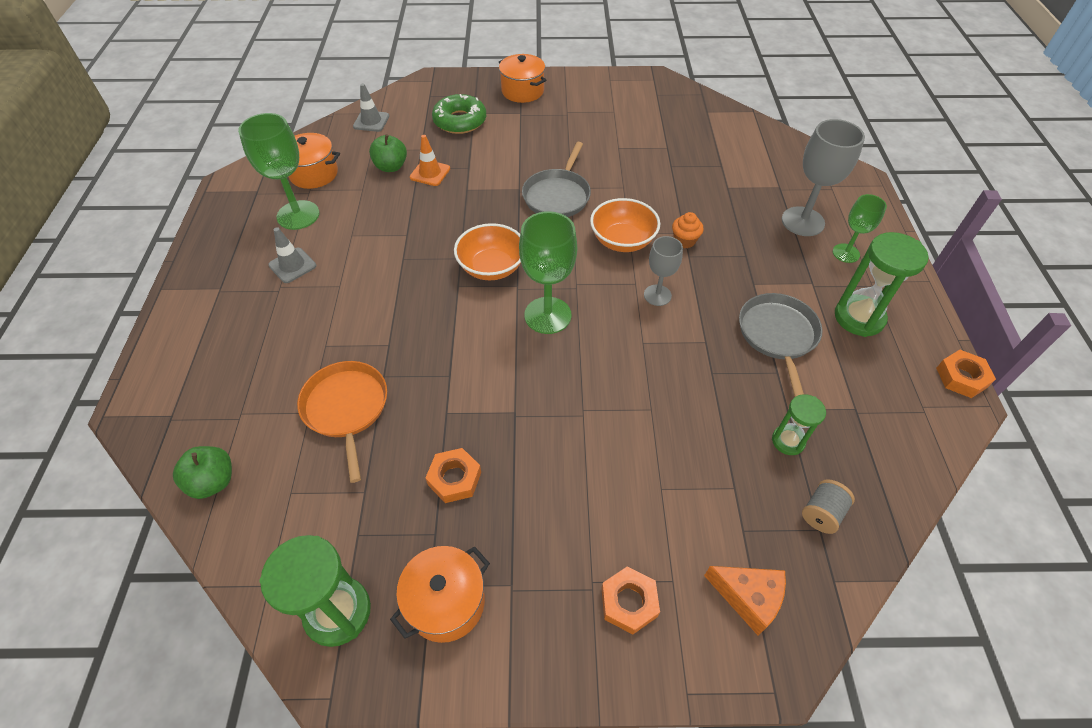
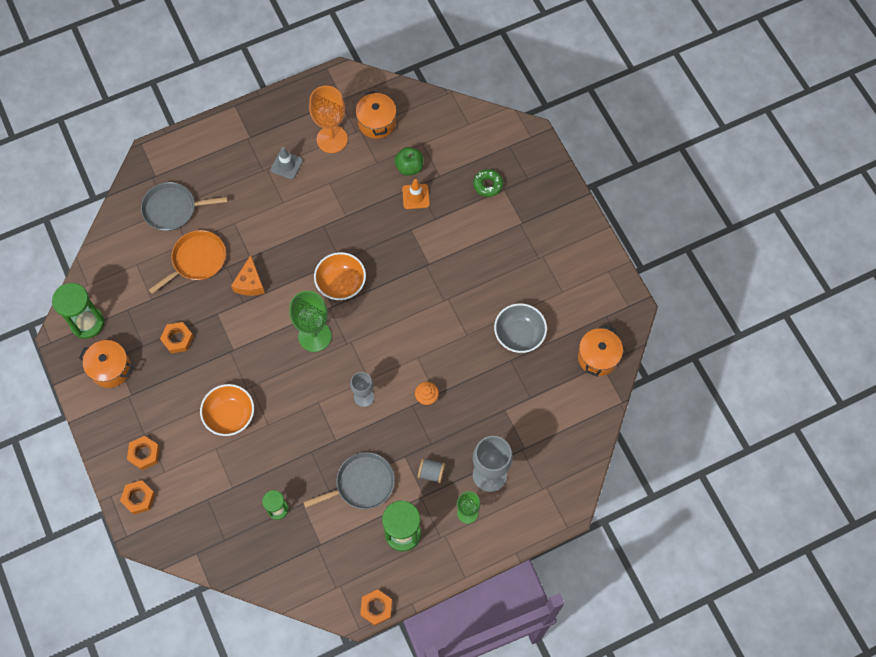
camera: 65 degrees right, 15 degrees up
(213, 481) = (127, 224): green apple -> none
(298, 215) = (332, 139): green goblet -> orange goblet
(371, 121) = (454, 124): grey traffic cone -> none
(460, 121) = (488, 185): green donut -> green donut, size x0.64
(522, 91) = (553, 211): orange pot -> orange pot (598, 357)
(557, 195) = (434, 293): grey pan -> grey pan (173, 209)
(622, 240) = (407, 355): orange bowl -> orange bowl (230, 415)
(644, 151) = (519, 334): none -> grey bowl
(708, 643) = (138, 498): none -> orange nut
(748, 597) = (170, 511): orange cheese -> orange cheese (250, 283)
(821, 513) = (235, 538): grey spool -> grey spool (431, 473)

